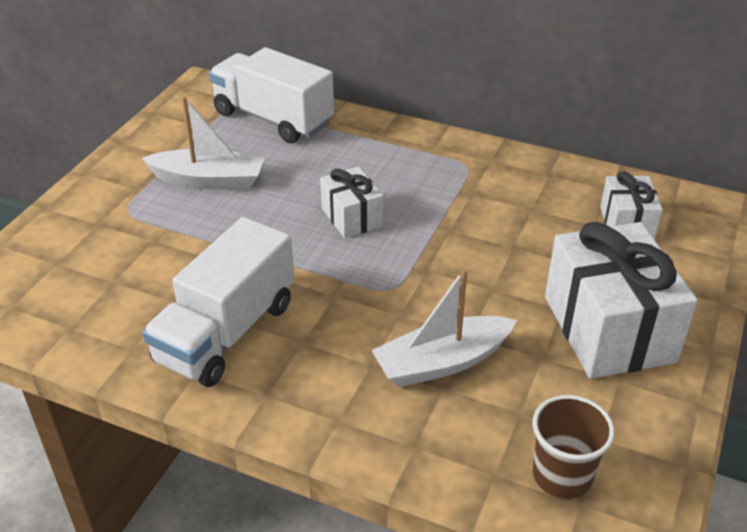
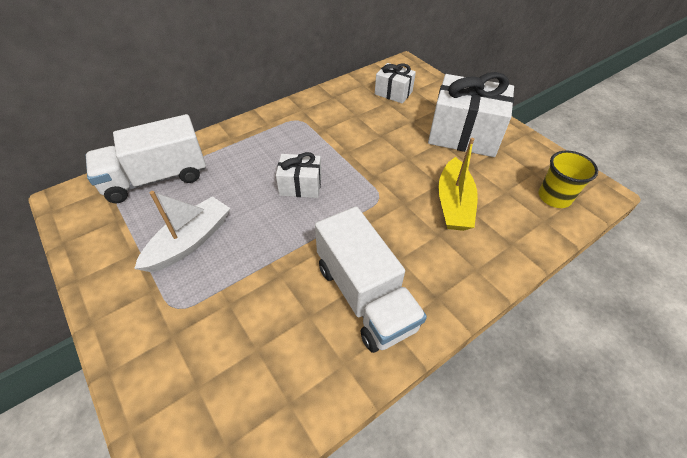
camera: 60 degrees left, 10 degrees up
(442, 362) = (454, 203): white boat -> yellow boat
(562, 475) = (554, 197): brown cup -> yellow cup

